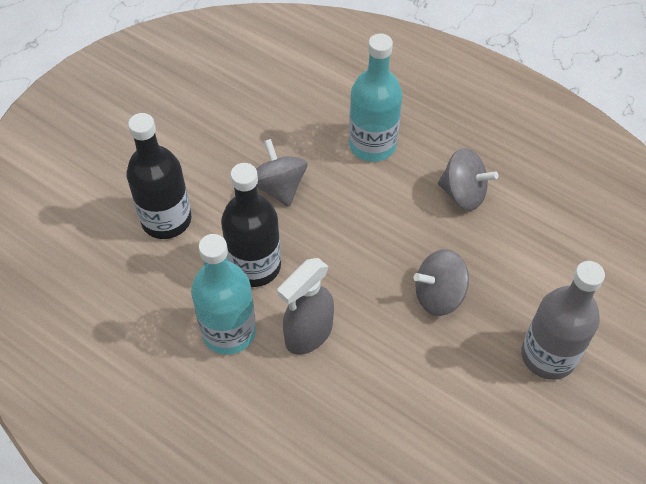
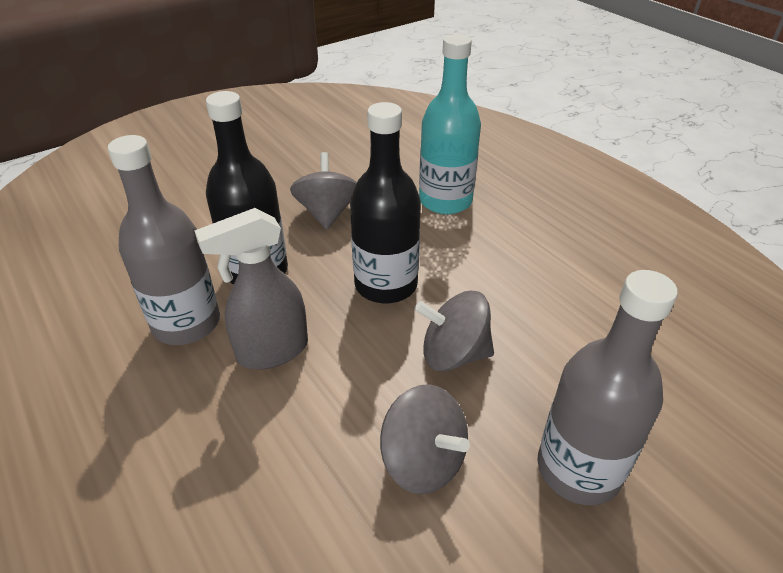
camera: 20 degrees right, 15 degrees down
(166, 220) = (198, 213): black bottle -> black bottle (386, 285)
(229, 331) = (186, 323): turquoise bottle -> grey bottle
(463, 193) = (529, 263): grey spinning top -> grey spinning top (423, 461)

